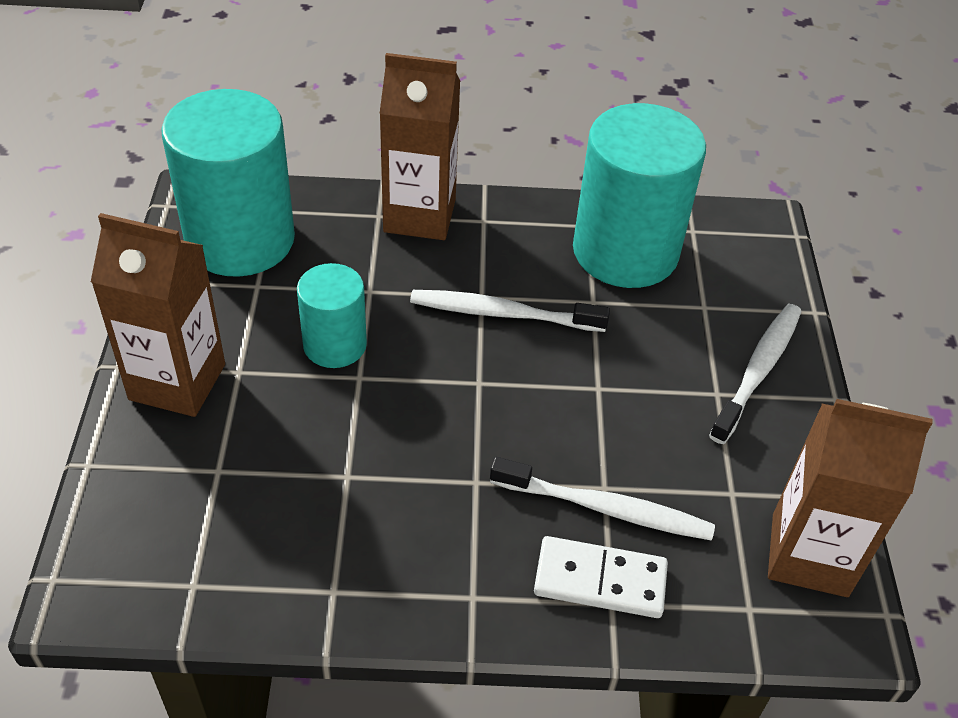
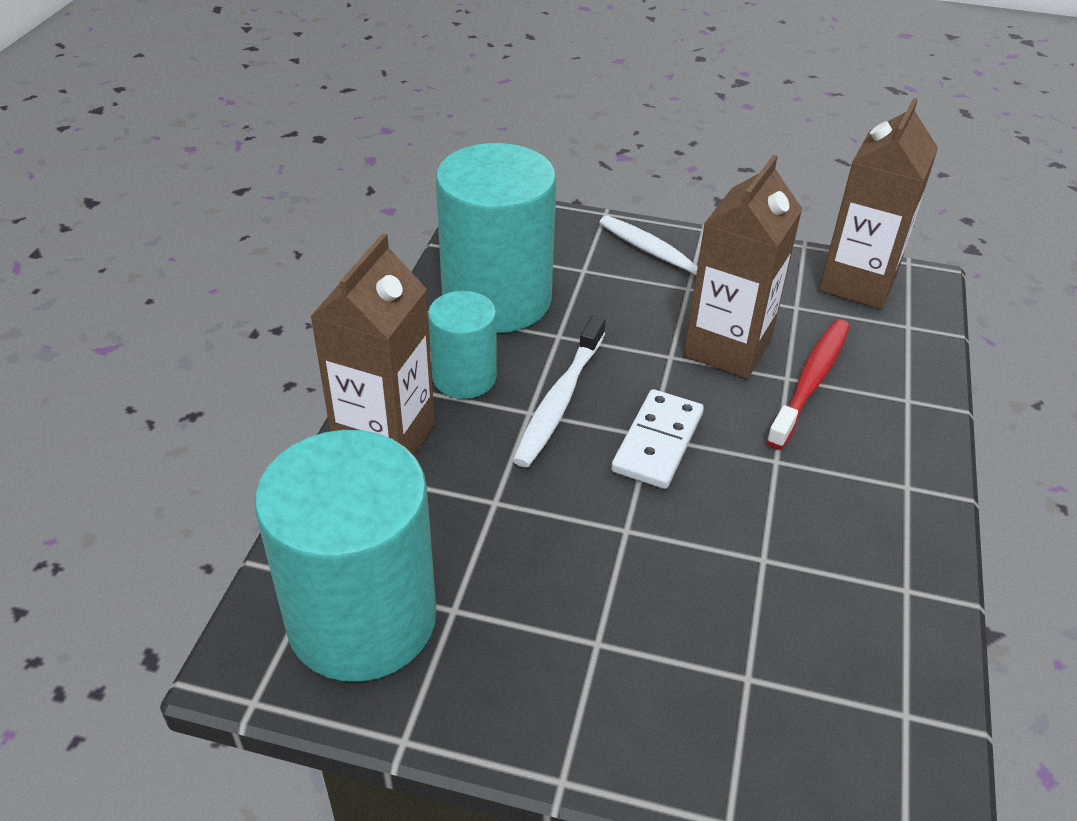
camera: 75 degrees left, 5 degrees down
(177, 382) = (604, 710): brown carton -> brown carton (727, 348)
(335, 345) = (574, 544): turquoise cylinder -> turquoise cylinder (464, 377)
(600, 581) = (886, 401): white domino -> white domino (658, 442)
(605, 508) = (810, 382): white toothbrush -> red toothbrush

